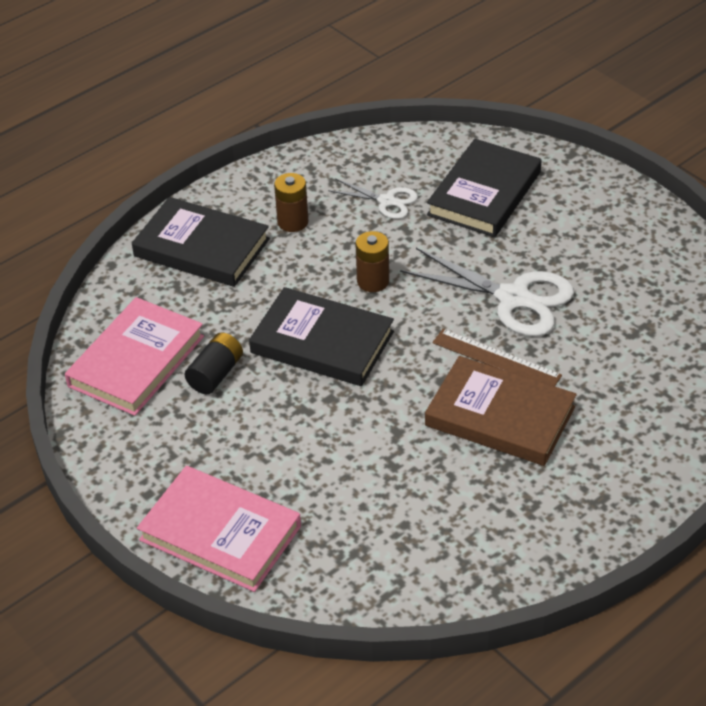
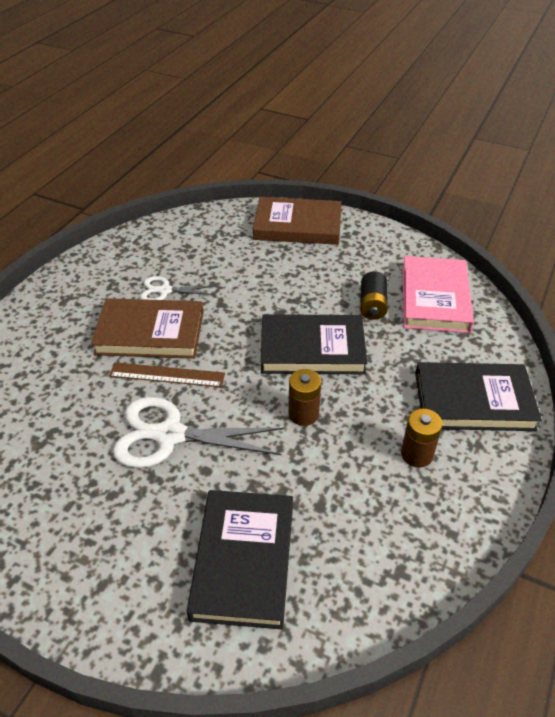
camera: 155 degrees right, 0 degrees up
(220, 533) = (298, 225): pink book -> brown book
(387, 201) = (343, 512): white scissors -> white scissors (165, 291)

